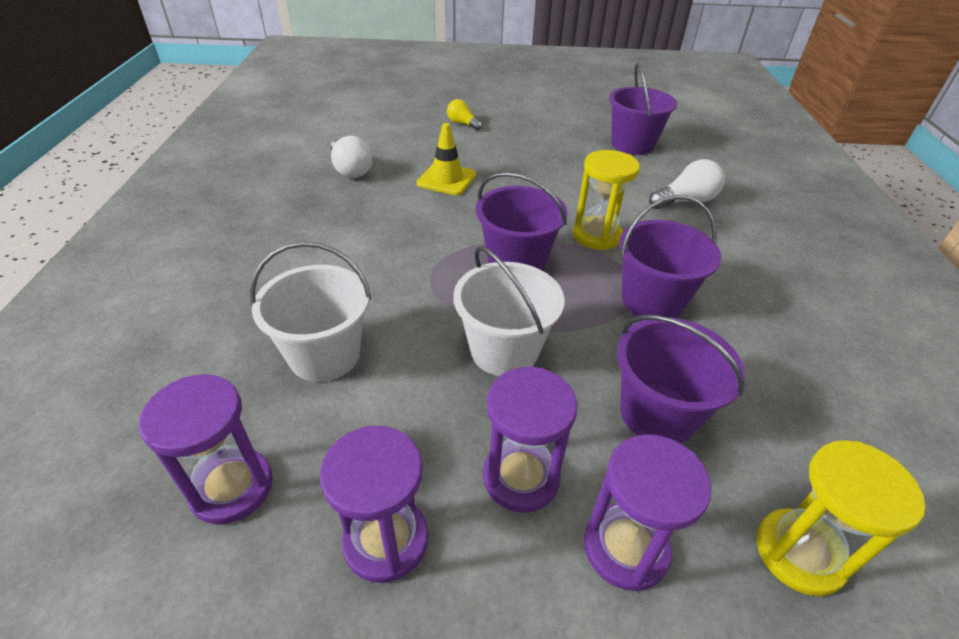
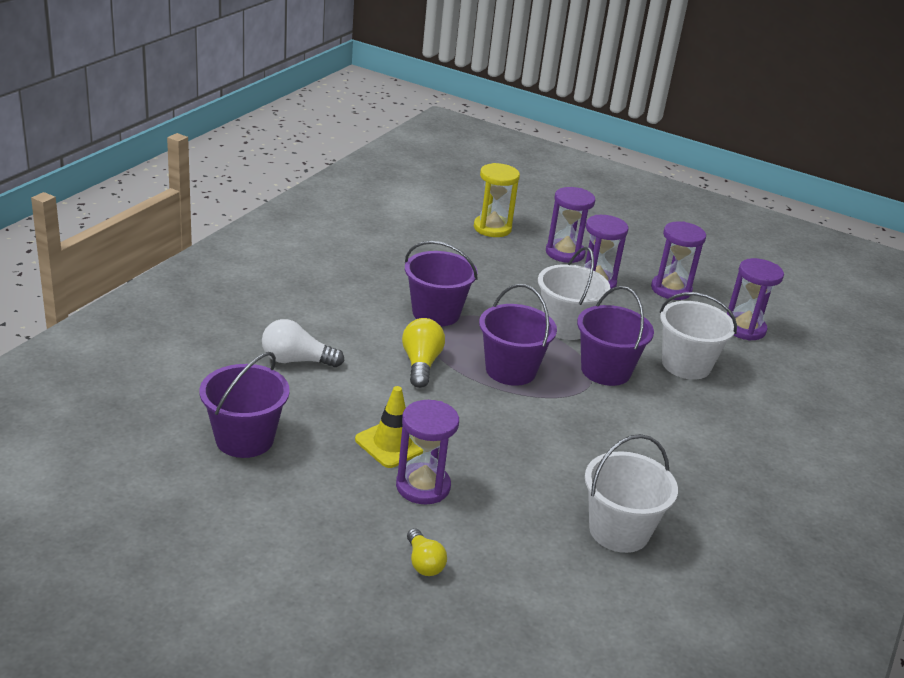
camera: 155 degrees left, 10 degrees down
(350, 169) = (619, 531): white light bulb -> white bucket
(446, 179) = (513, 473): yellow traffic cone -> yellow traffic cone (392, 443)
(499, 154) = (423, 486): none -> purple hourglass
(597, 235) = (421, 364): yellow hourglass -> yellow light bulb
(658, 414) = (501, 275): purple bucket -> purple bucket (605, 370)

